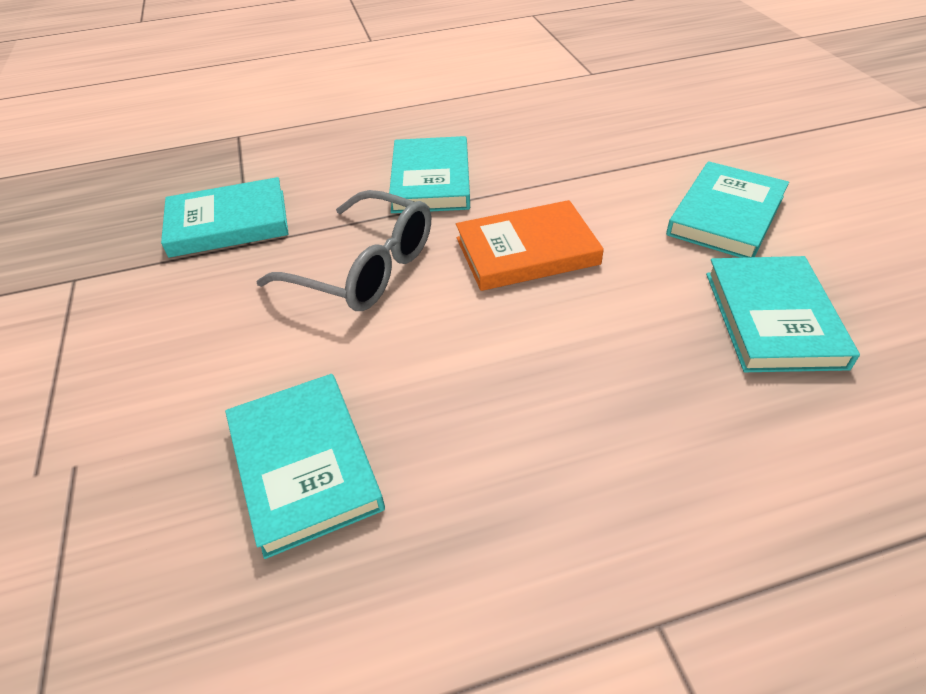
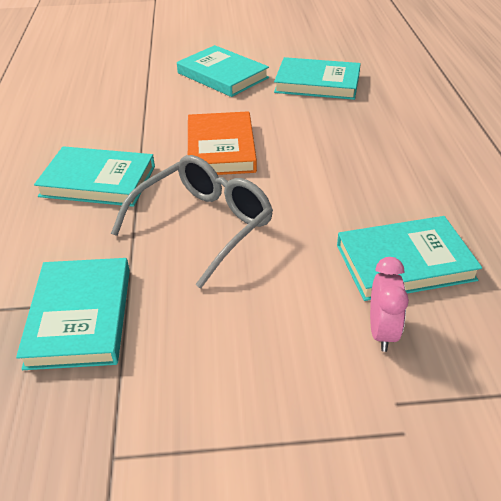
camera: 80 degrees left, 5 degrees down
(179, 446) = (382, 332): none -> pink clock

